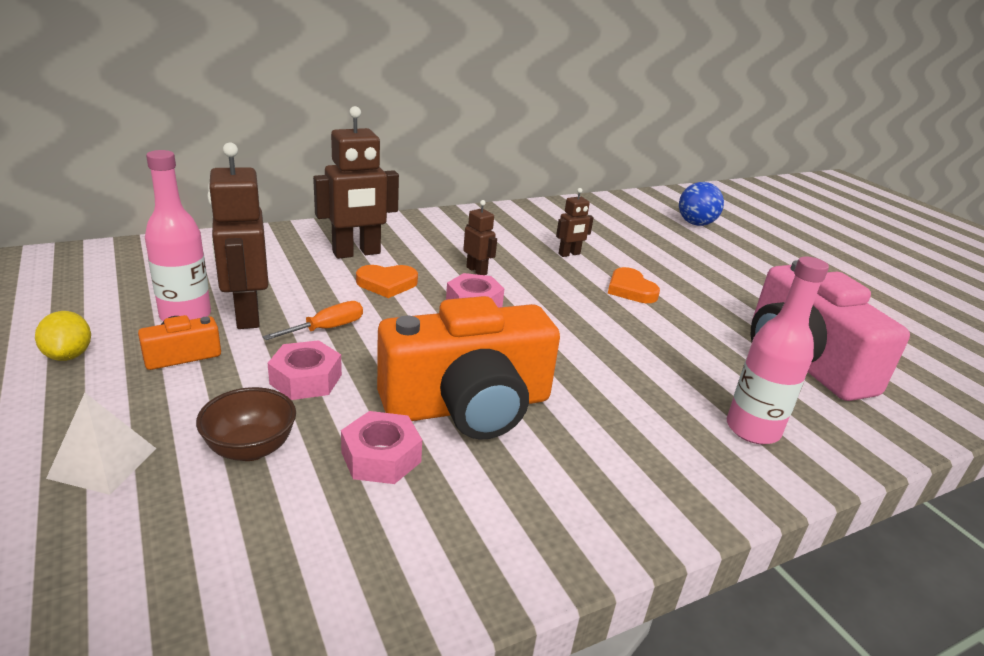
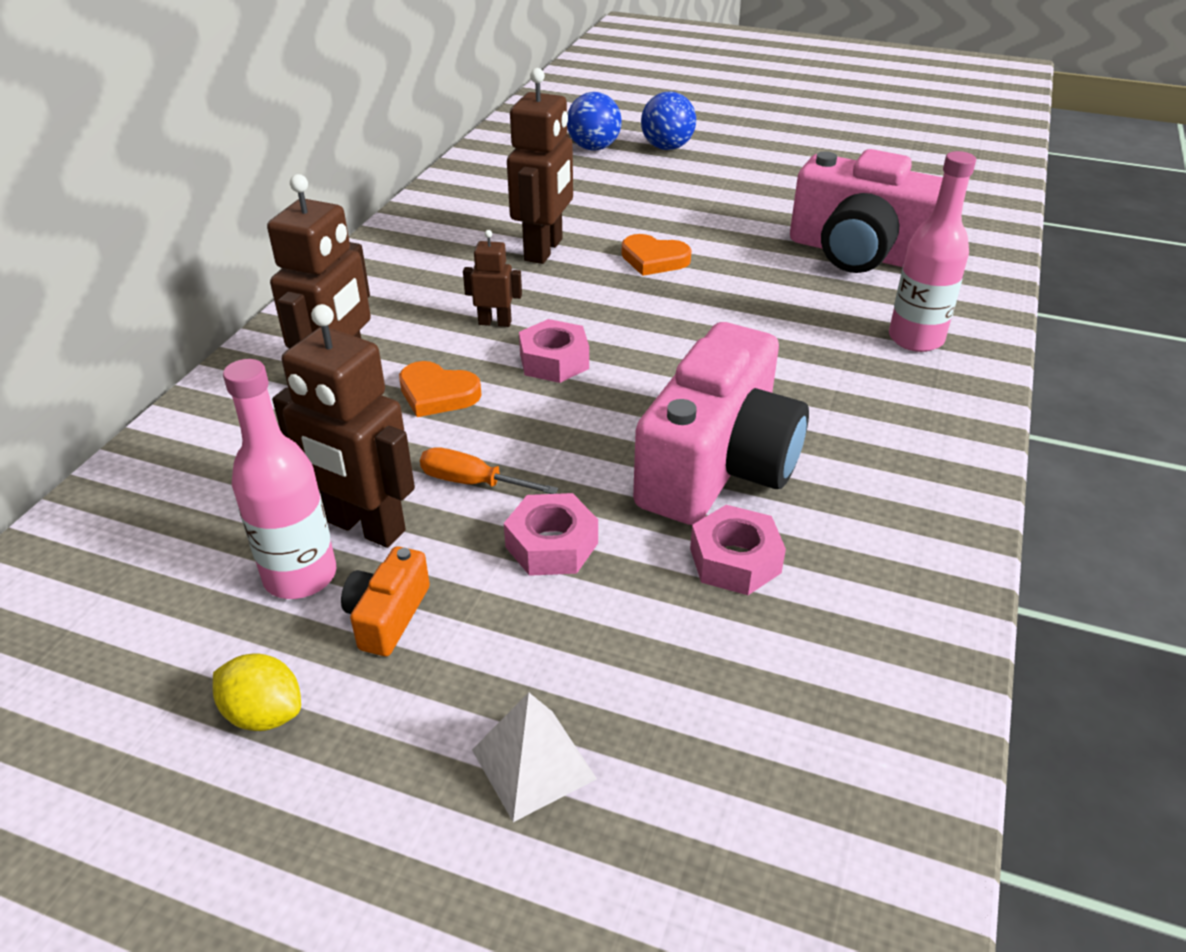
camera: 40 degrees left, 10 degrees up
(250, 448) = (628, 641): brown bowl -> none
(326, 328) = (472, 482): orange screwdriver -> orange screwdriver turned 75 degrees counterclockwise
(387, 284) = (437, 394): orange heart -> orange heart turned 75 degrees clockwise
(468, 406) = (718, 465): orange camera -> pink camera
(569, 254) = (544, 250): brown robot -> brown robot, size x1.96
(749, 243) = (667, 147): none -> blue ball

